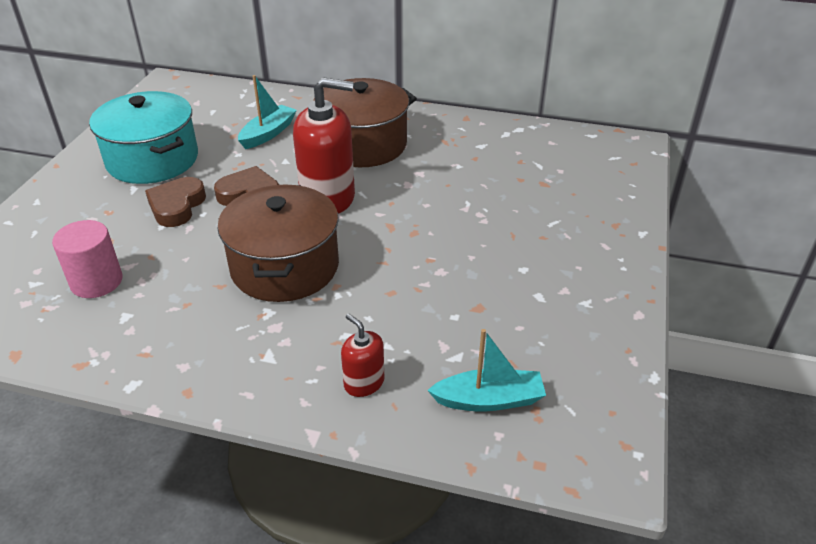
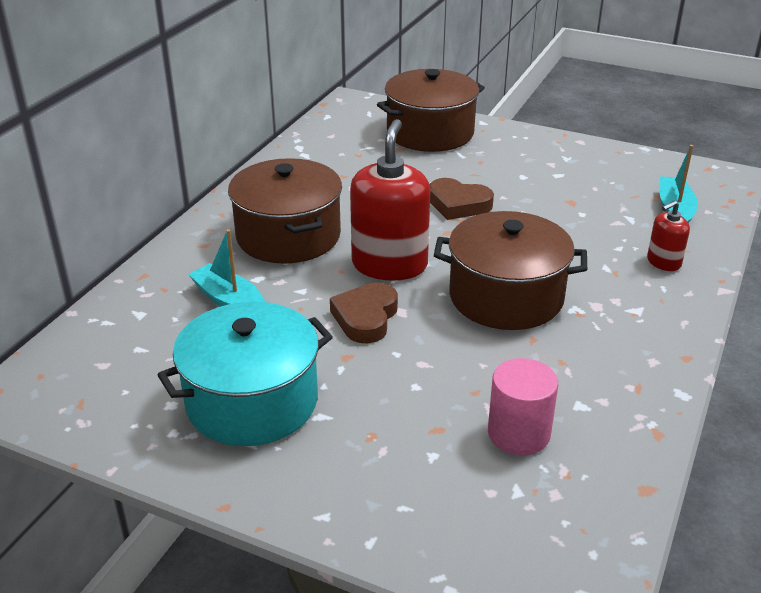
camera: 80 degrees left, 5 degrees down
(177, 206) = (375, 374): brown heart -> brown heart (458, 204)
(592, 199) = (430, 133): none -> brown pot

